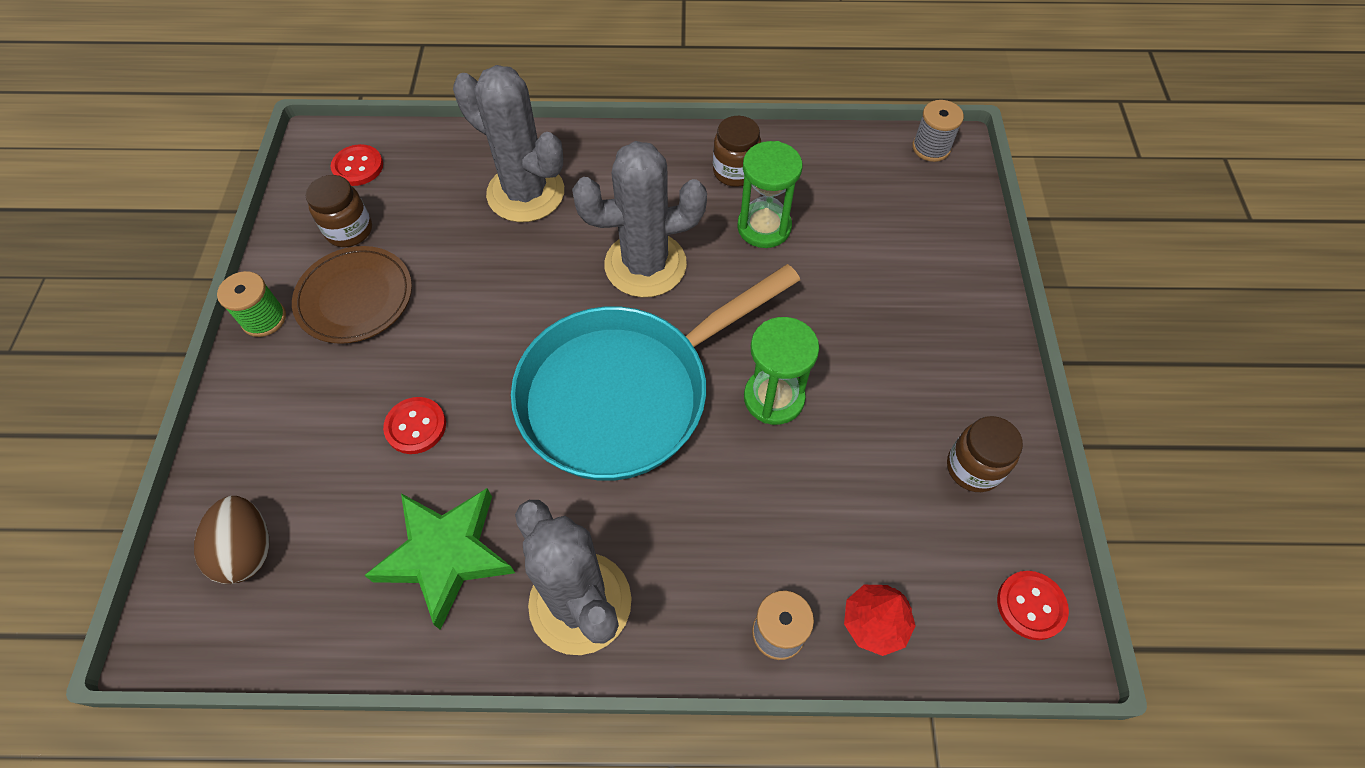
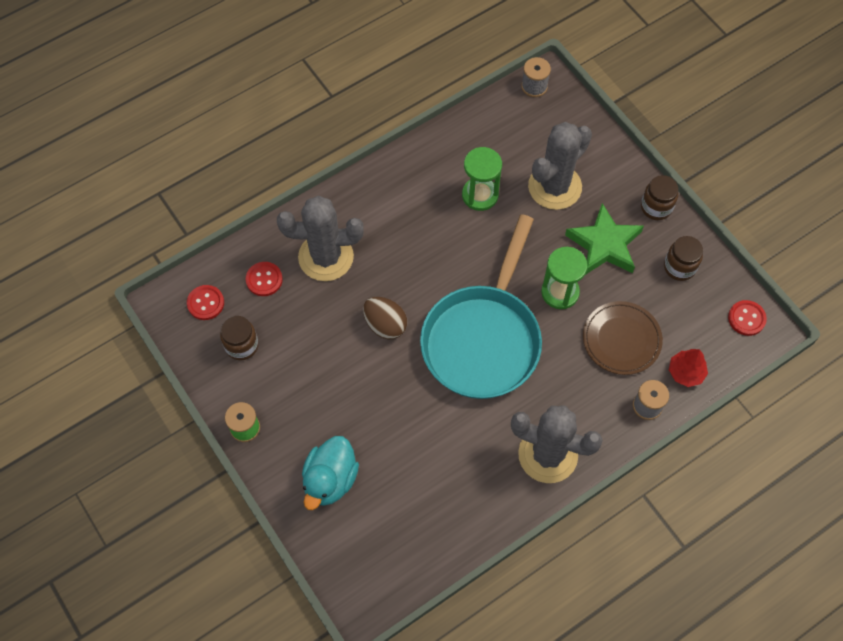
camera: 35 degrees left, 5 degrees up
(247, 550) = (362, 544): brown egg -> brown egg (385, 325)
(291, 442) = (330, 480): none -> turquoise duck
(355, 297) = (286, 382): brown plate -> brown plate (621, 339)
(416, 426) = (389, 428): red button -> red button (264, 279)
(445, 555) = (464, 478): green star -> green star (604, 244)
(645, 265) = (433, 259): grey cactus -> grey cactus (554, 187)
(735, 171) = (436, 168): brown jar -> brown jar (656, 207)

